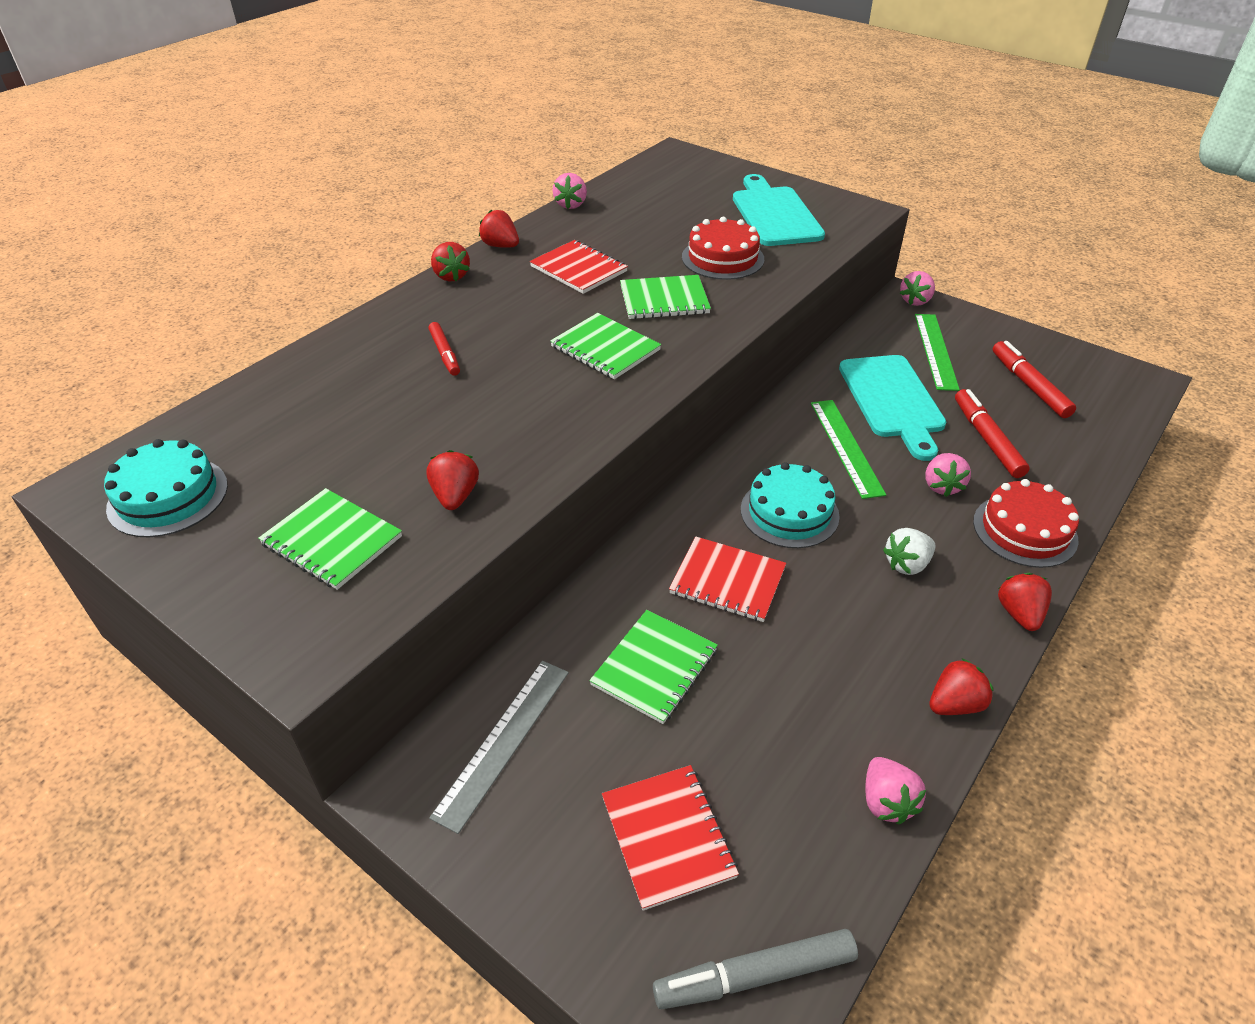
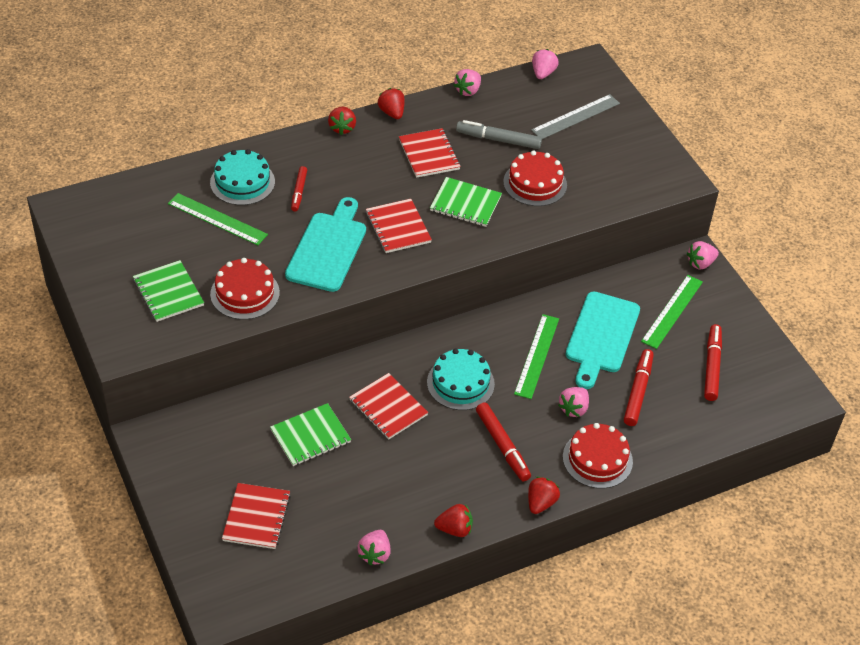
camera: 25 degrees right, 5 degrees up
(168, 496) = (101, 230): turquoise cake -> turquoise cake (242, 182)
(349, 420) = (217, 219): none -> green ruler
(455, 496) = (245, 293): red strawberry -> red cake
(504, 741) = (209, 437): grey ruler -> grey ruler (576, 117)
(605, 348) = (398, 227): green notebook -> red notebook
(637, 171) = (543, 73): none -> pink strawberry
(755, 975) = (253, 589): grey marker -> grey marker (498, 140)
(774, 214) = (609, 156): turquoise cutting board -> turquoise cutting board (328, 248)
(907, 564) = (502, 446): white strawberry -> red marker

